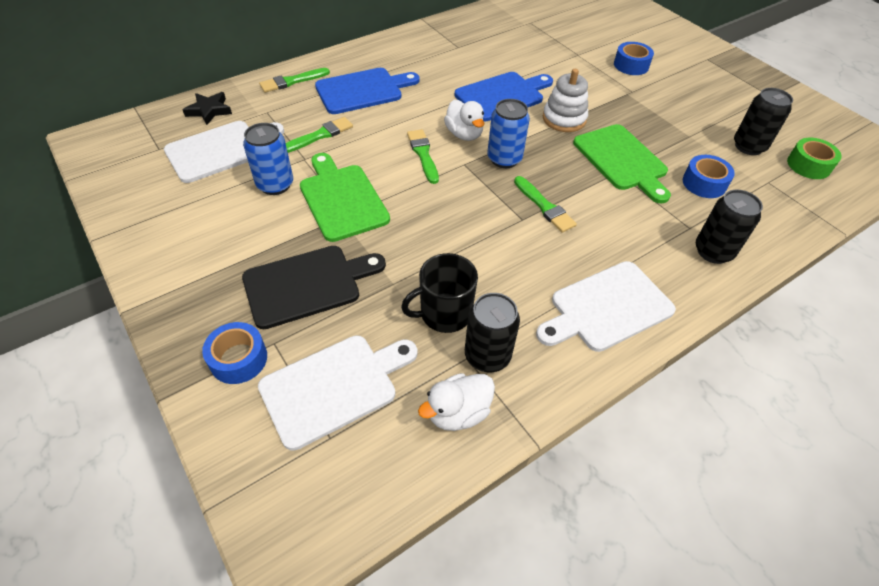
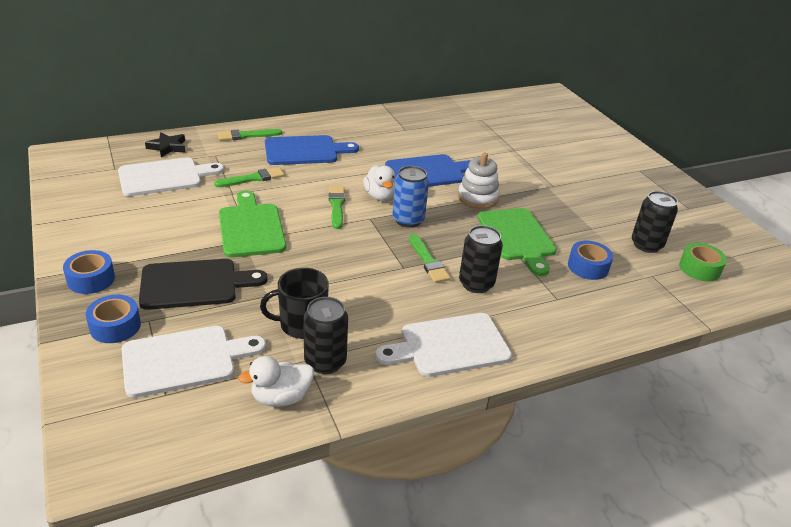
camera: 10 degrees right, 15 degrees down
(275, 185) = (199, 208): blue can -> none
(631, 65) = (561, 165): blue tape -> blue tape (91, 279)
(713, 251) = (571, 320): black can -> black can (476, 284)

